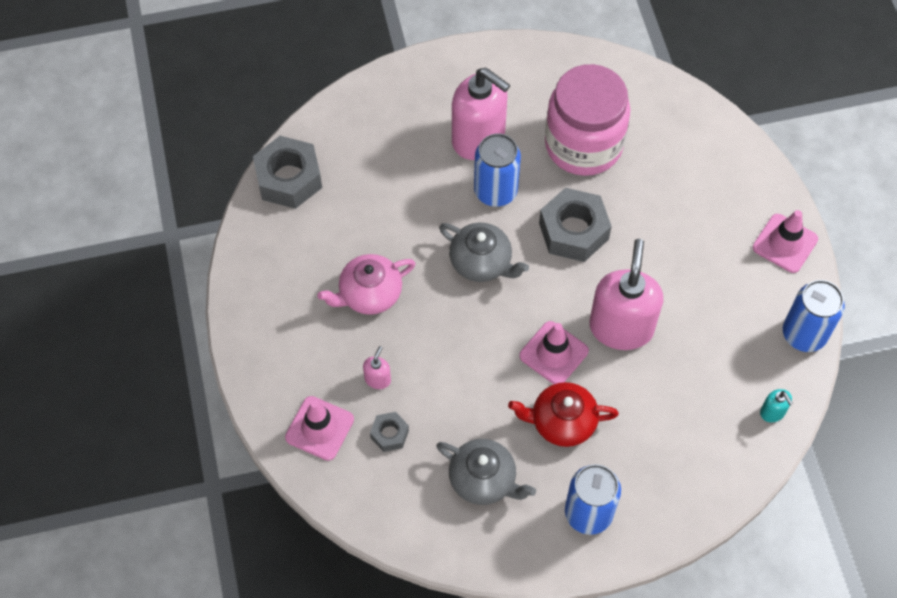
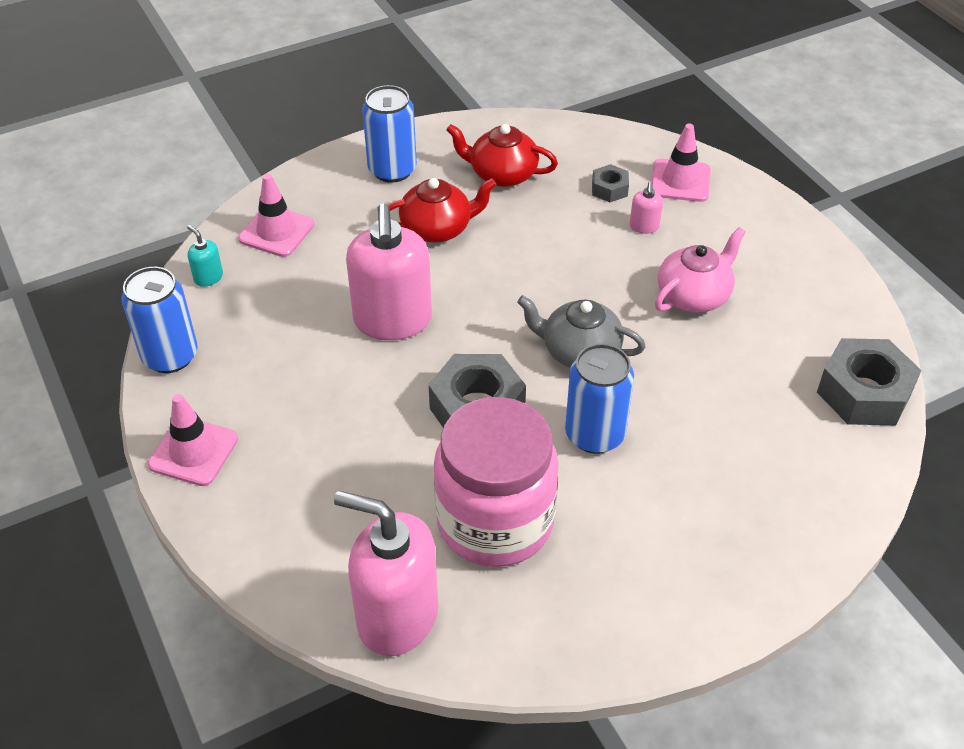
camera: 165 degrees right, 15 degrees down
(478, 138) = (646, 498): pink soap dispenser -> pink soap dispenser (397, 616)
(483, 480) = (502, 174): grey teapot -> red teapot
(553, 353) = (464, 282): pink traffic cone -> pink traffic cone (276, 231)

